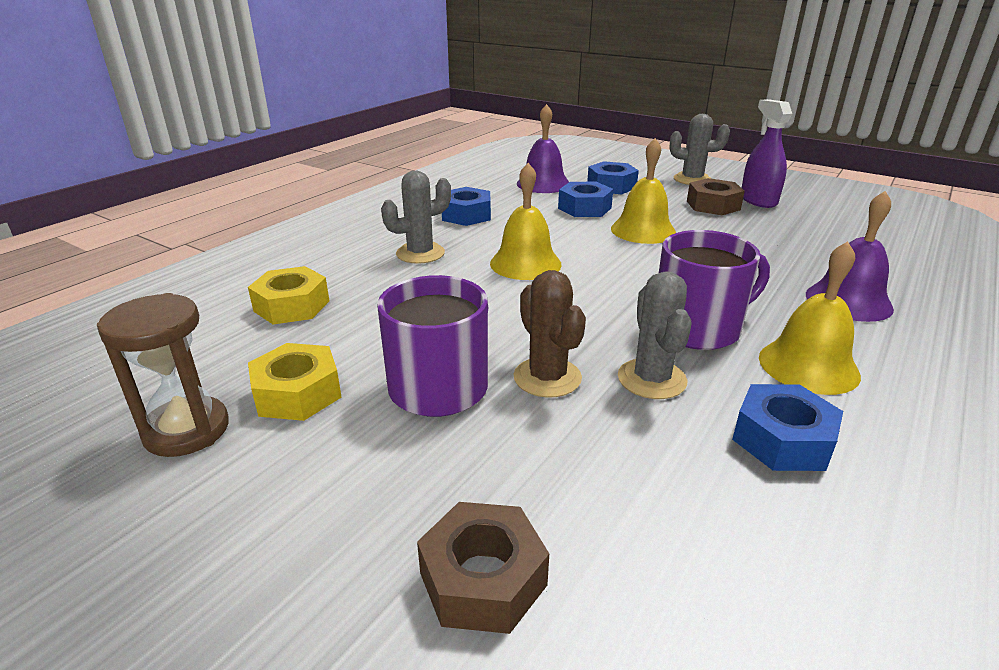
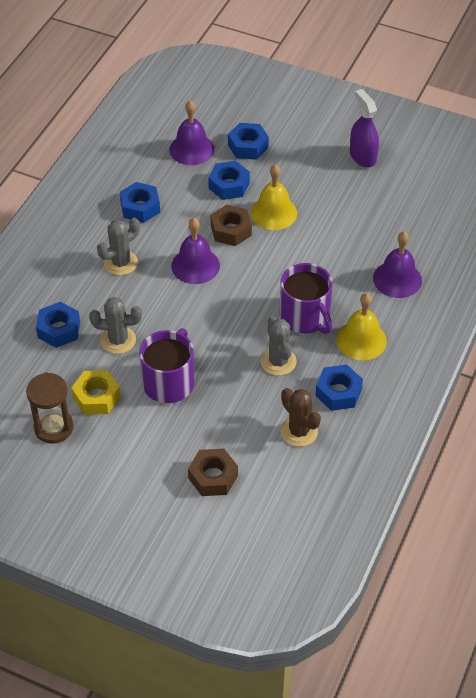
camera: 10 degrees left, 20 degrees up
(292, 306) = (59, 329): yellow nut -> blue nut
(525, 263) = (195, 265): yellow bell -> purple bell
(547, 377) = (223, 368): brown cactus -> brown cactus (299, 431)
(692, 179) = (314, 126): grey cactus -> grey cactus (118, 340)
(698, 328) = (305, 317): purple mug -> purple mug turned 90 degrees clockwise
(713, 205) = (327, 169): brown nut -> brown nut (231, 230)

